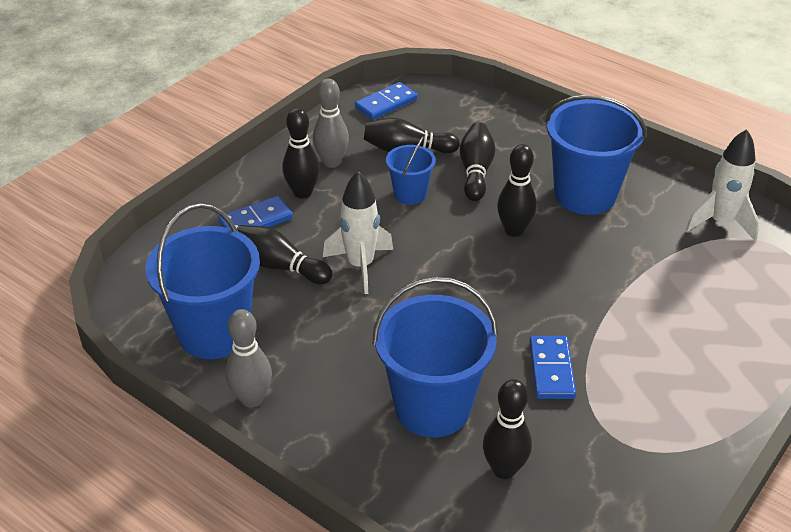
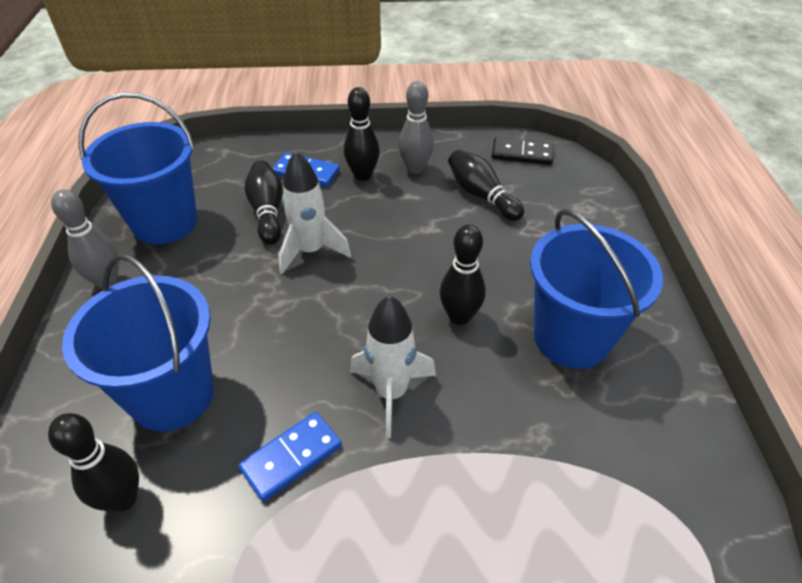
camera: 50 degrees right, 5 degrees up
(386, 103) = (522, 154): blue domino -> black domino
(410, 194) = (429, 228): blue bucket -> none
(476, 171) = (507, 248): black bowling pin -> none
(720, 223) = (678, 482): white rocket -> white rocket (391, 393)

